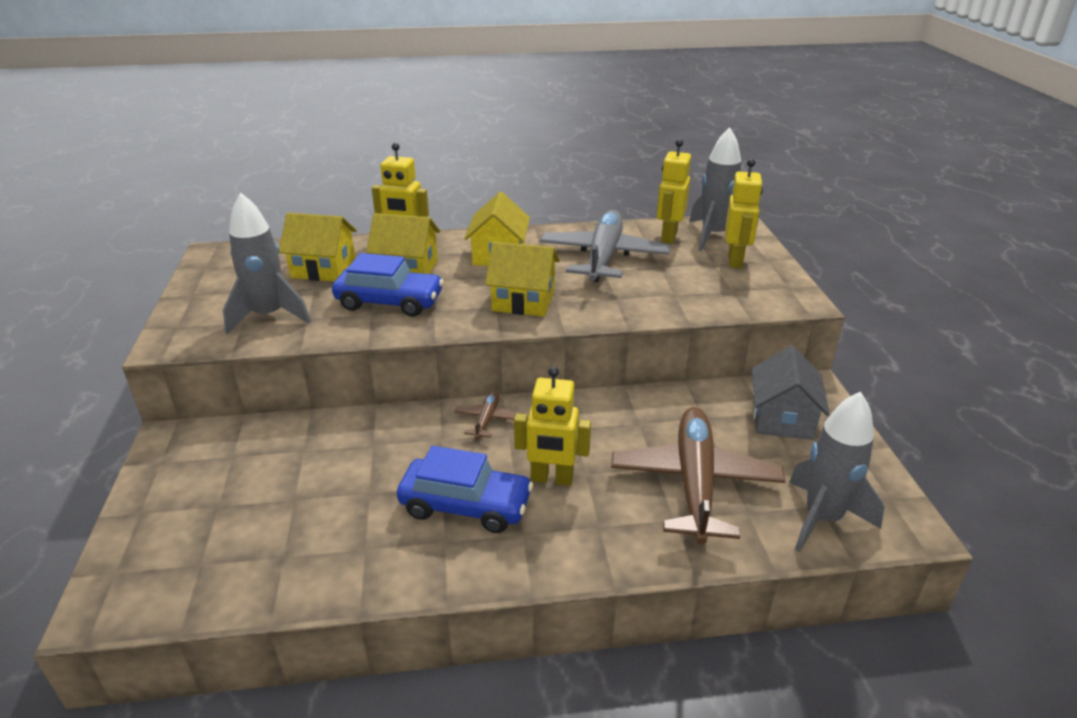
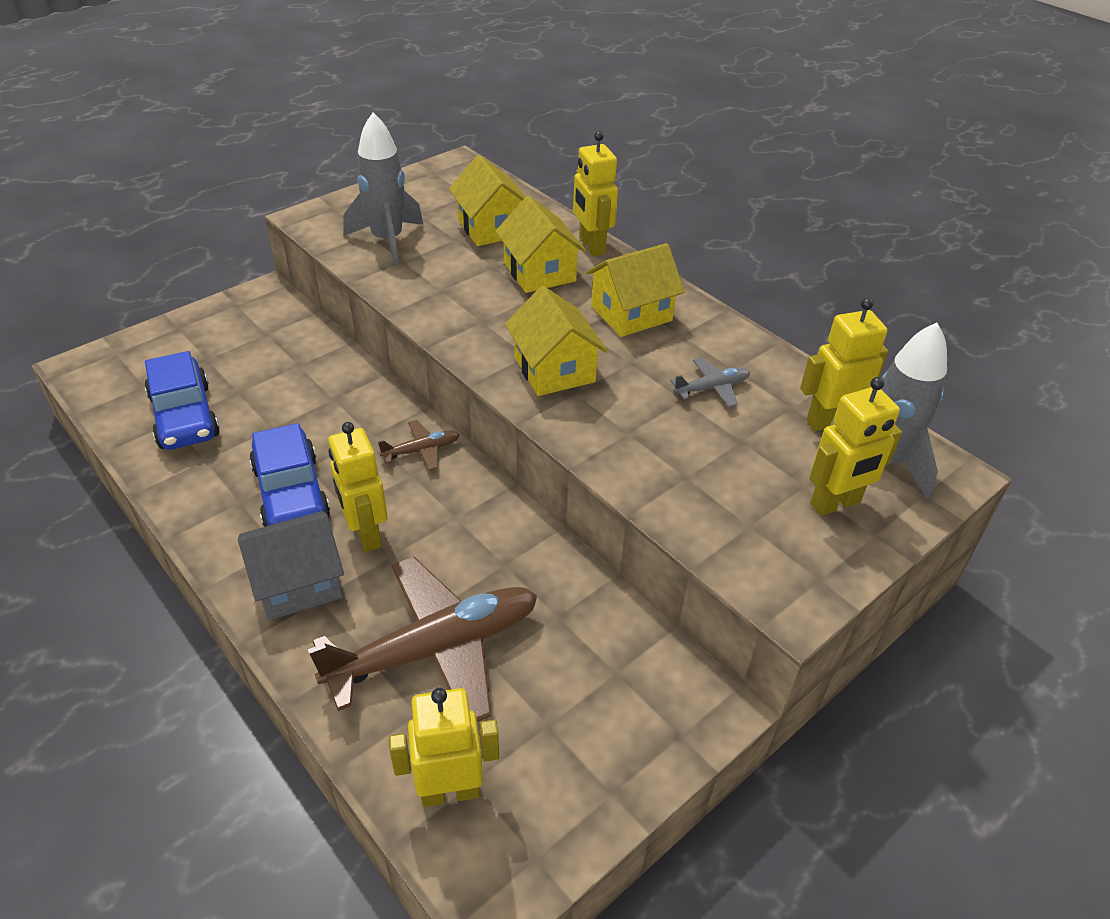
camera: 55 degrees right, 10 degrees up
(389, 302) = (470, 290): blue car -> blue car (185, 416)
(603, 257) = (711, 388): grey plane -> grey plane, size x0.43
(782, 419) = (617, 694): grey house -> grey house (298, 583)
(822, 518) = (450, 791): grey rocket -> yellow robot

